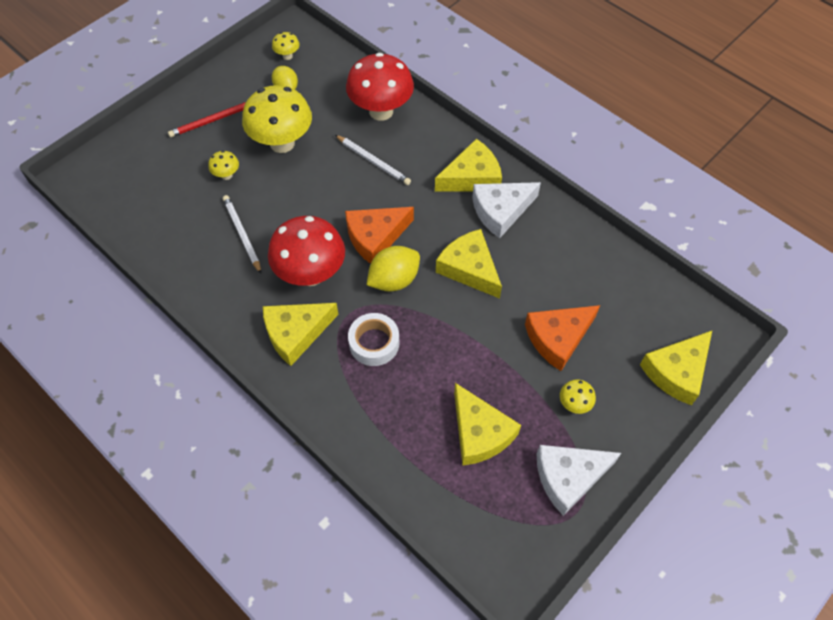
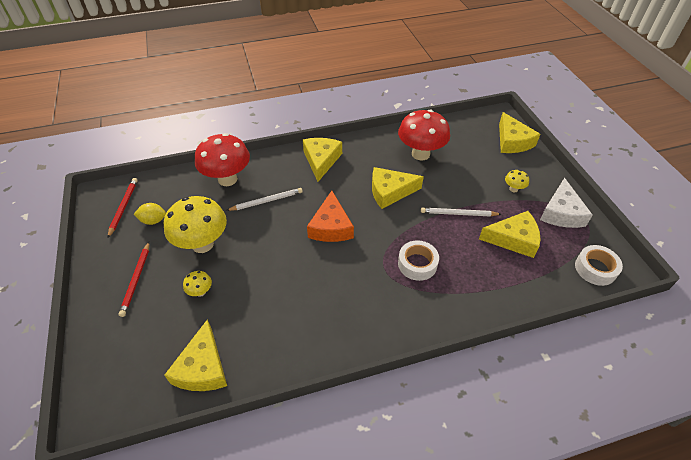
camera: 60 degrees left, 10 degrees down
(242, 234) = (267, 305): white pencil -> white pencil (458, 214)
(287, 56) = (123, 207): yellow mushroom -> red pencil
(296, 333) = (381, 306): yellow cheese -> yellow cheese (202, 368)
(311, 274) = (336, 276): red mushroom -> red mushroom (420, 154)
(394, 280) = (373, 232): yellow lemon -> none
(490, 546) = (595, 269): none -> white tape
(501, 211) = (357, 159): white cheese -> none
(558, 338) = (465, 176): orange cheese -> none

